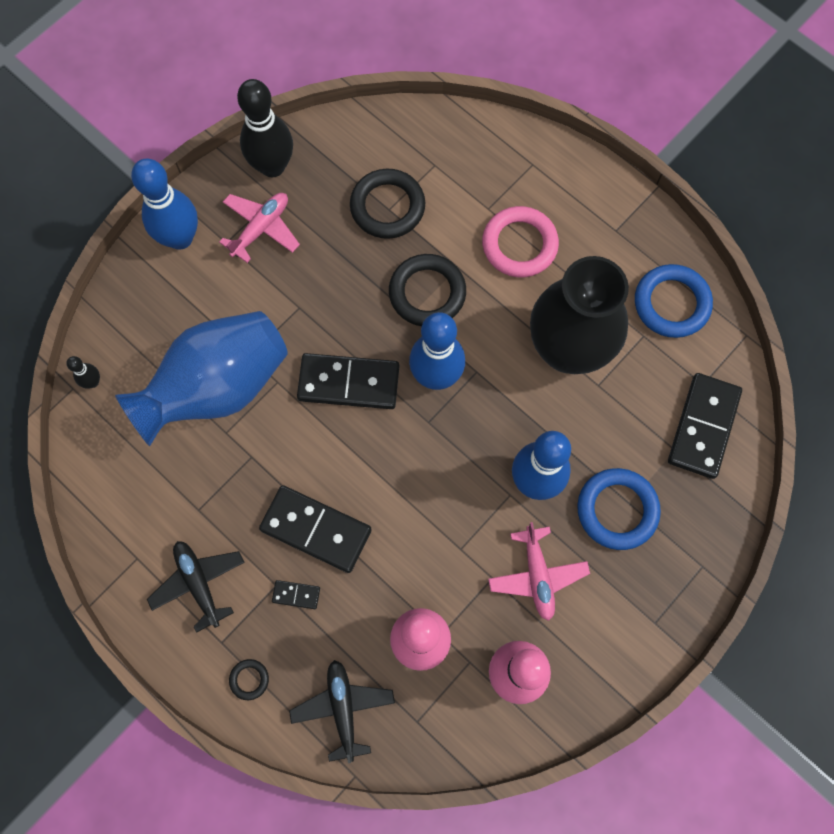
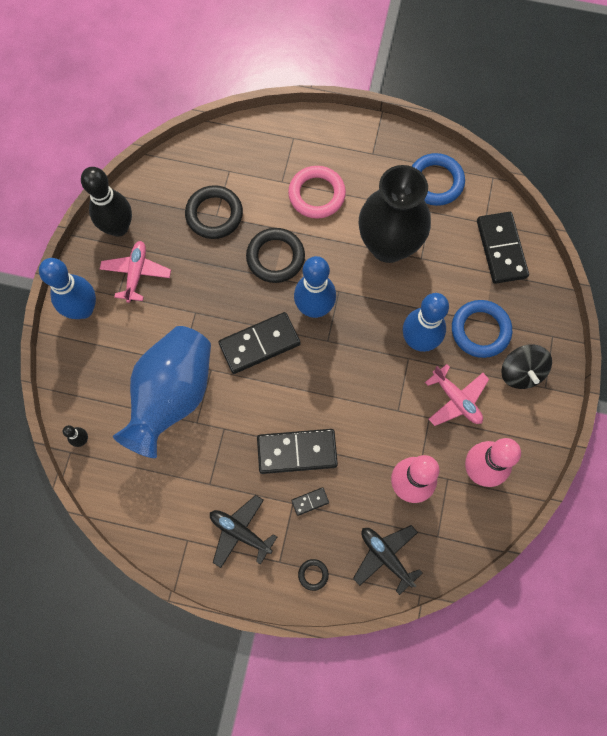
camera: 30 degrees left, 0 degrees up
(635, 587) = (520, 372): none -> black spinning top

